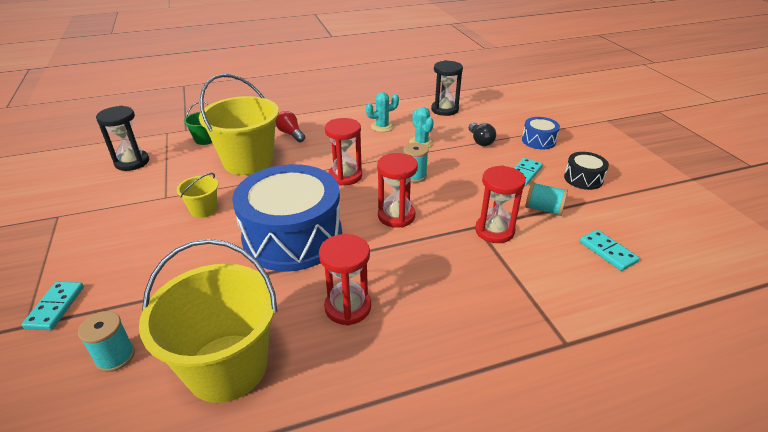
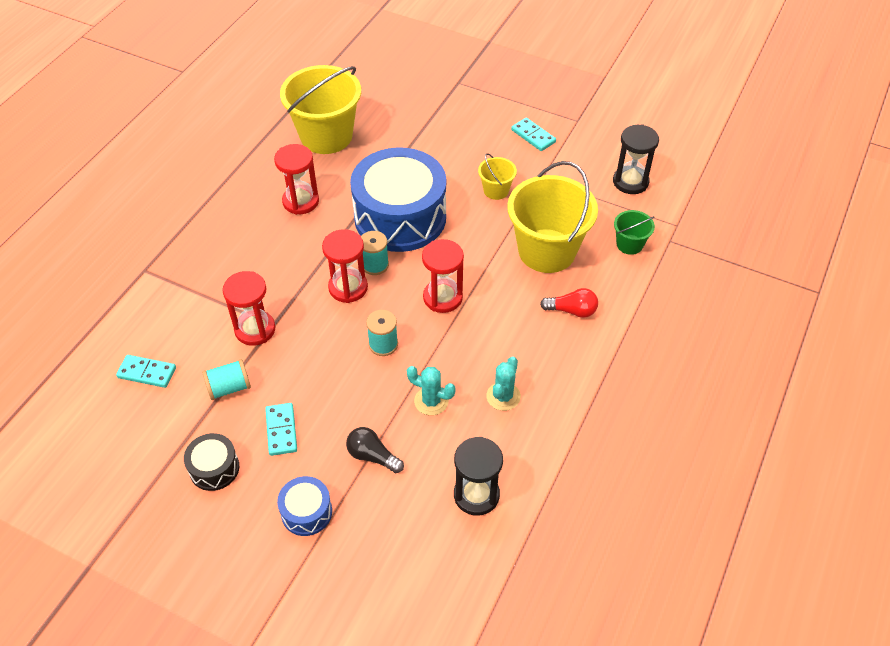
camera: 135 degrees right, 15 degrees up
(55, 307) = (461, 95): turquoise domino -> turquoise domino (533, 136)
(115, 357) = (388, 104): turquoise spool -> turquoise spool (375, 265)

